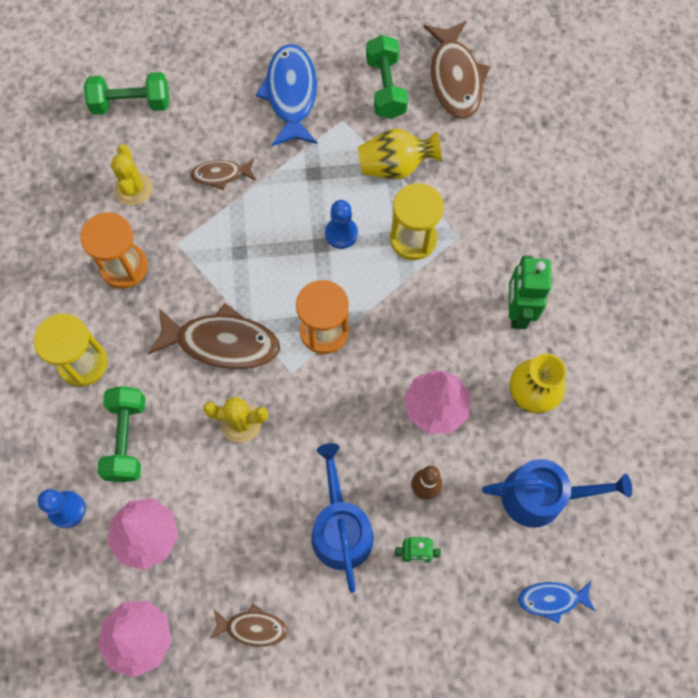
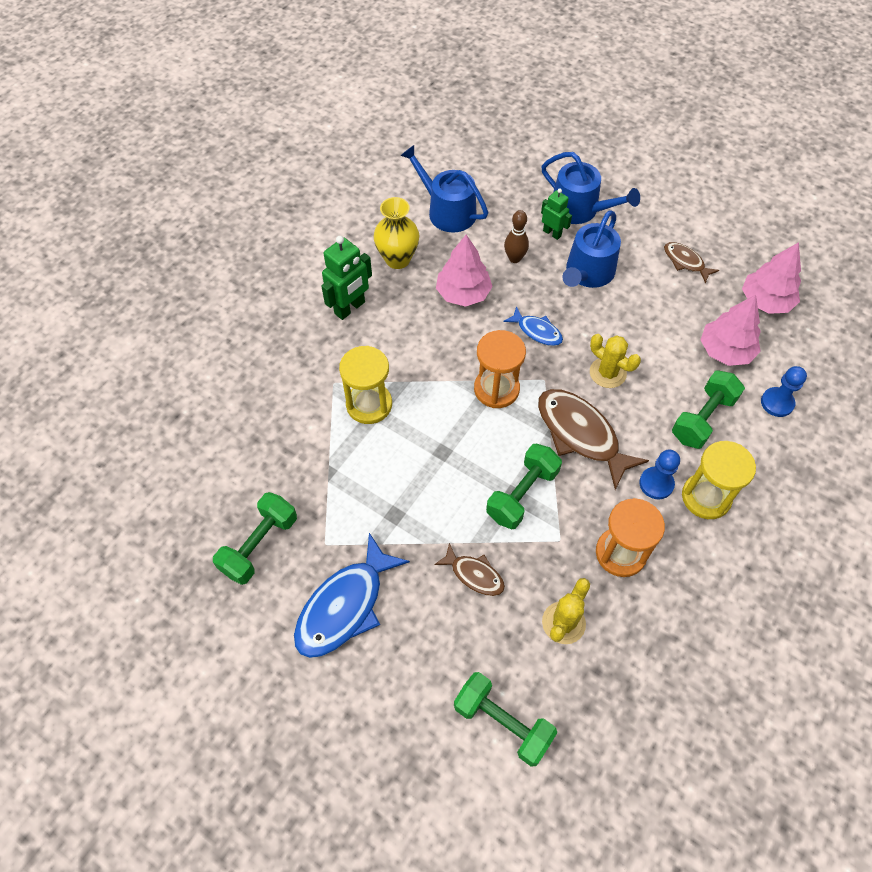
camera: 140 degrees left, 10 degrees down
(232, 257) = (522, 494): none -> green dumbbell
(341, 234) = (418, 448): blue pawn -> blue pawn (656, 484)
(395, 166) = (324, 469): yellow vase -> none
(412, 614) = (580, 209): none -> blue watering can
(455, 78) = (196, 507): brown fish -> none
(551, 599) = (492, 168): blue fish -> blue fish (537, 331)

